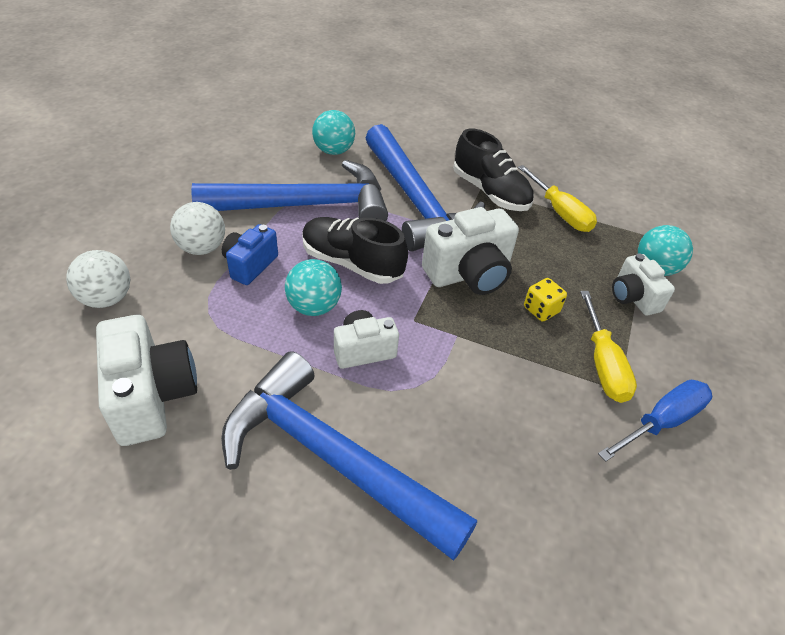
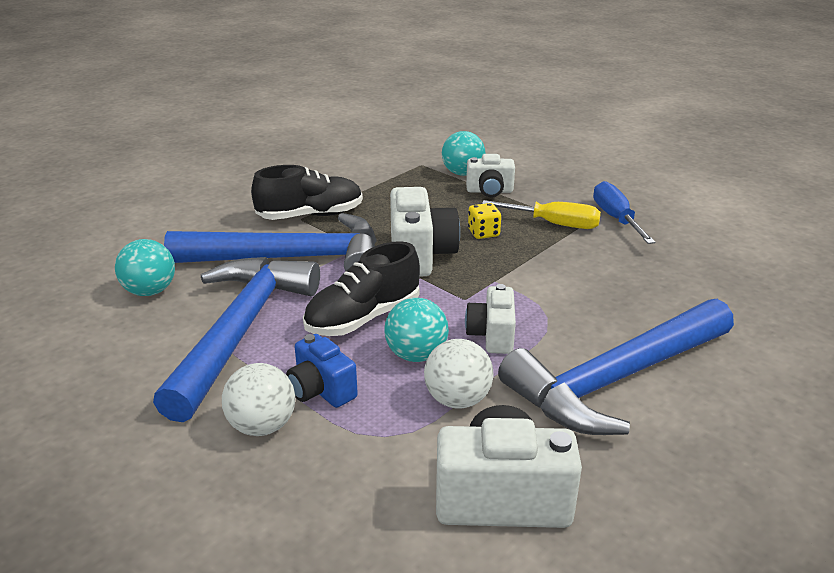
camera: 65 degrees left, 15 degrees down
(107, 299) = (309, 528): white ball -> white ball (457, 400)
(559, 212) = (365, 191): yellow screwdriver -> none

